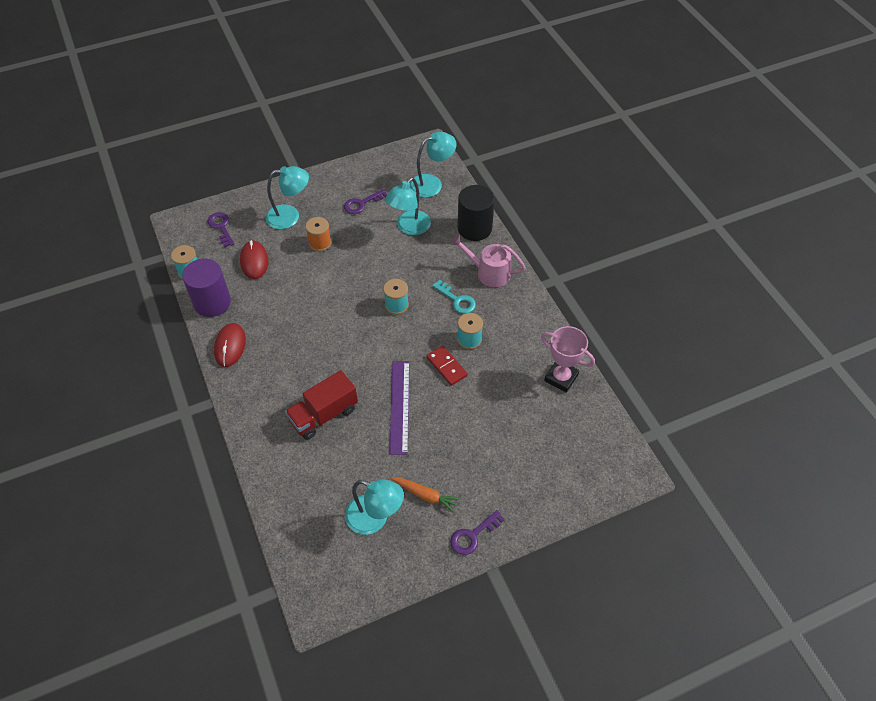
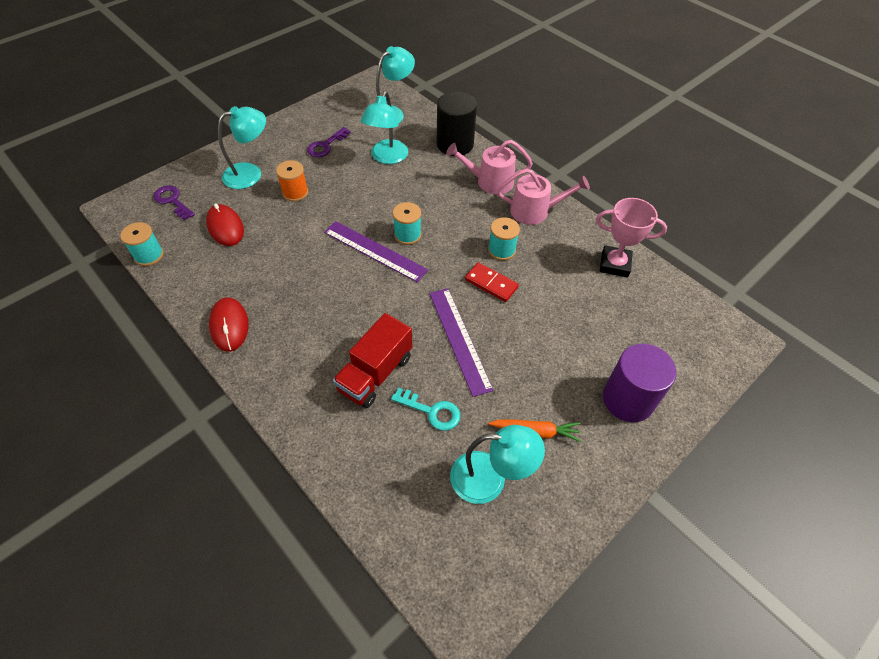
camera: 20 degrees left, 0 degrees up
(212, 302) = (189, 282): purple cylinder -> purple cylinder (628, 399)
(364, 313) = (374, 251): none -> purple ruler
(457, 300) = (470, 215): turquoise key -> turquoise key (432, 411)
(473, 535) = (611, 462): purple key -> none
(515, 311) = (534, 211): none -> pink watering can

